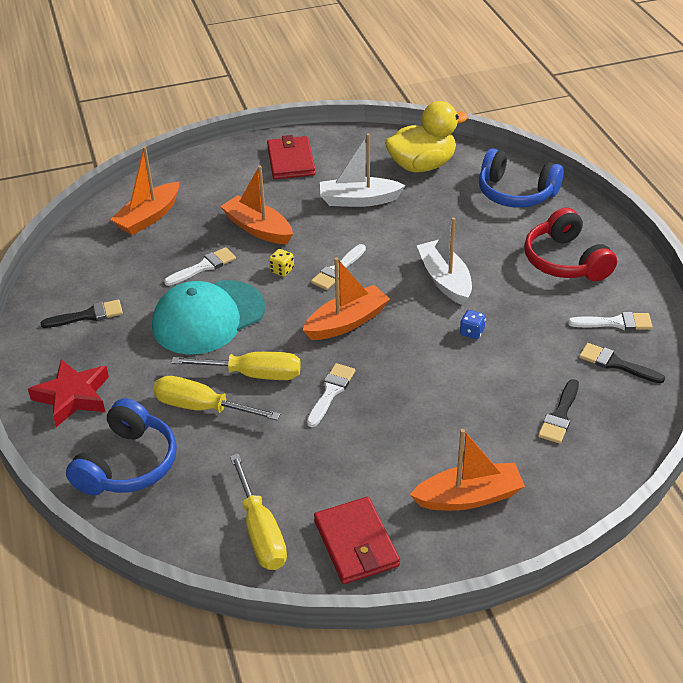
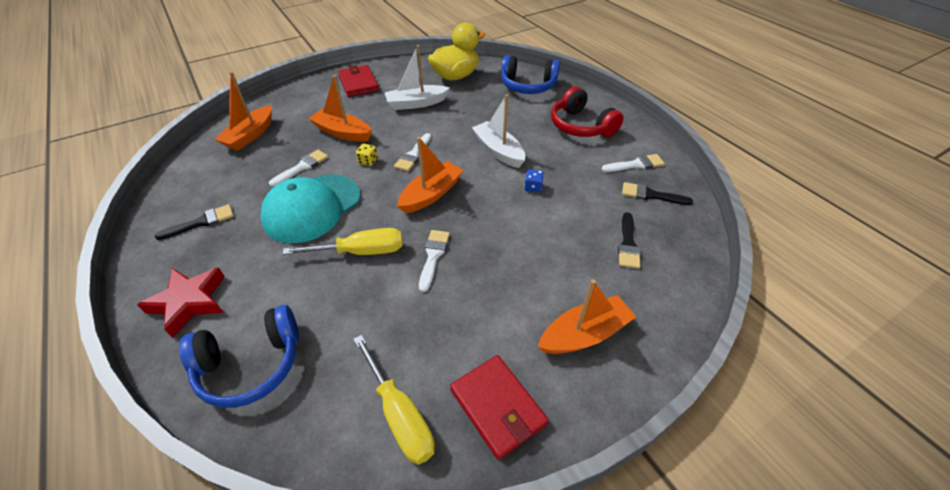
camera: 15 degrees left, 5 degrees up
(128, 464) = (251, 365): blue headphones -> blue headphones turned 60 degrees clockwise
(202, 407) = (319, 291): yellow screwdriver -> none

